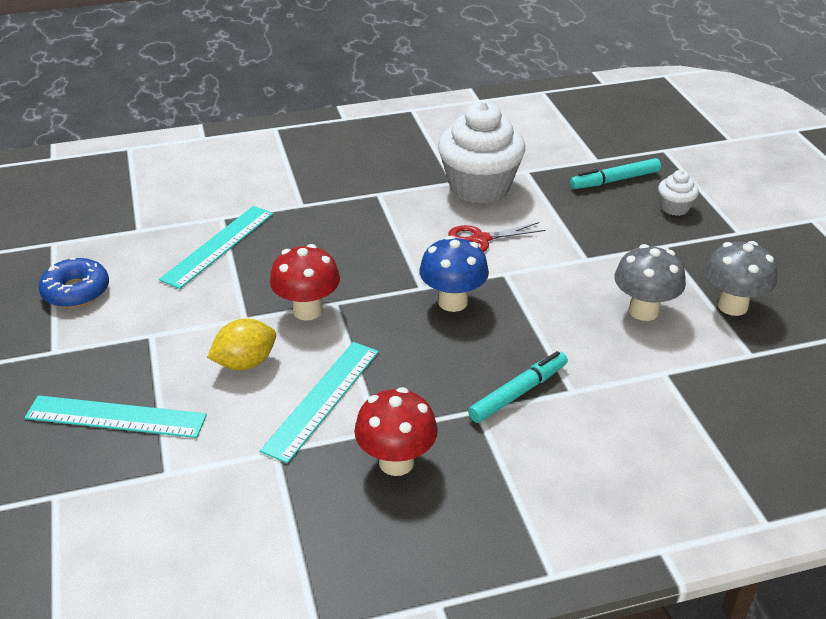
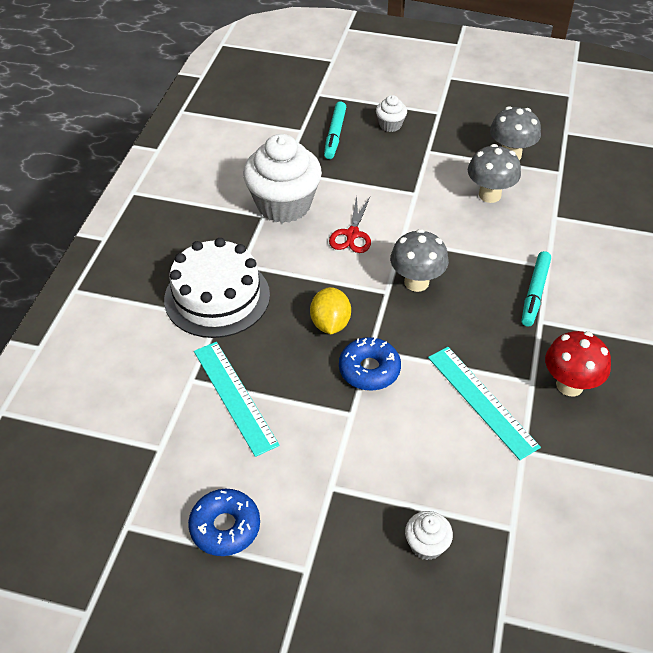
camera: 60 degrees left, 10 degrees up
(116, 417) = (426, 545): turquoise ruler -> white cupcake
(245, 363) = (410, 433): yellow lemon -> yellow lemon (330, 324)
(307, 310) = (369, 370): red mushroom -> blue donut
(326, 195) = (217, 297): none -> white cake
(453, 302) = (416, 282): blue mushroom -> grey mushroom
(518, 393) = (535, 293): turquoise marker -> turquoise marker turned 150 degrees counterclockwise

